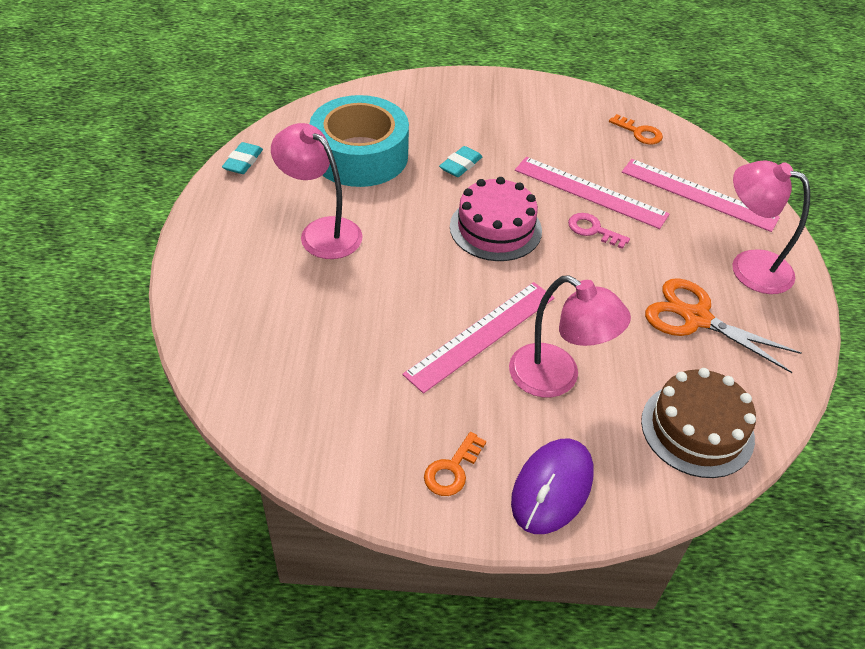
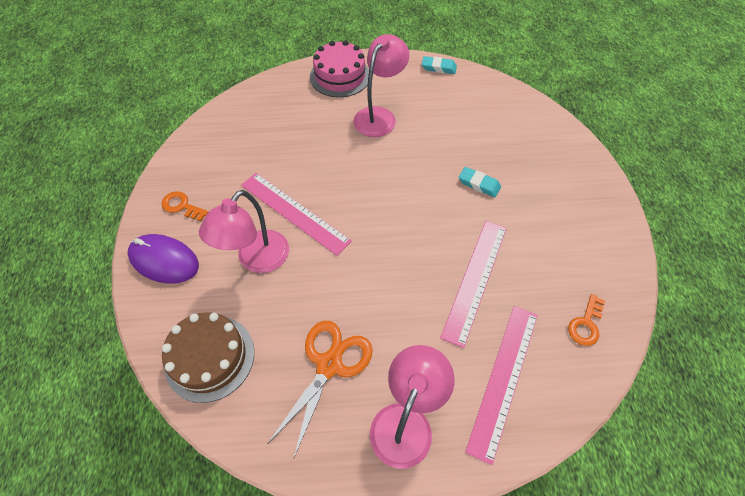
camera: 85 degrees right, 10 degrees up
(360, 155) = (468, 124): turquoise tape -> none
(495, 228) = (408, 213): pink cake -> pink cake (340, 76)
(593, 230) = (424, 282): pink key -> none

